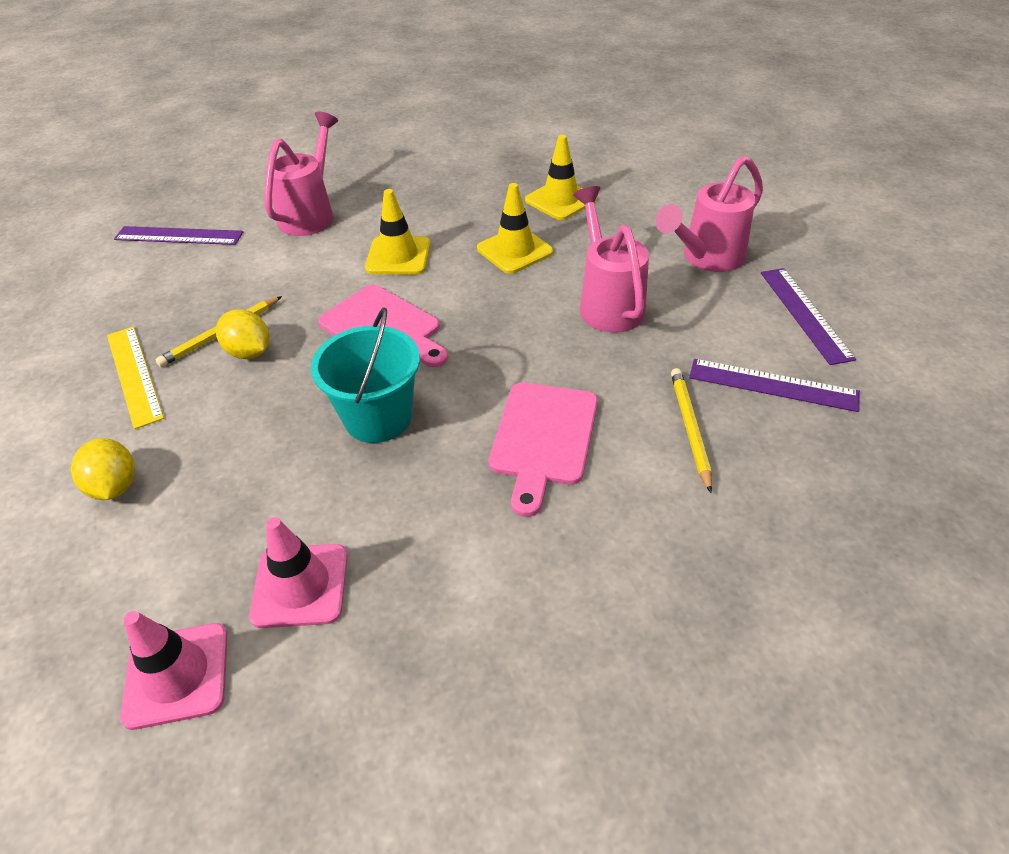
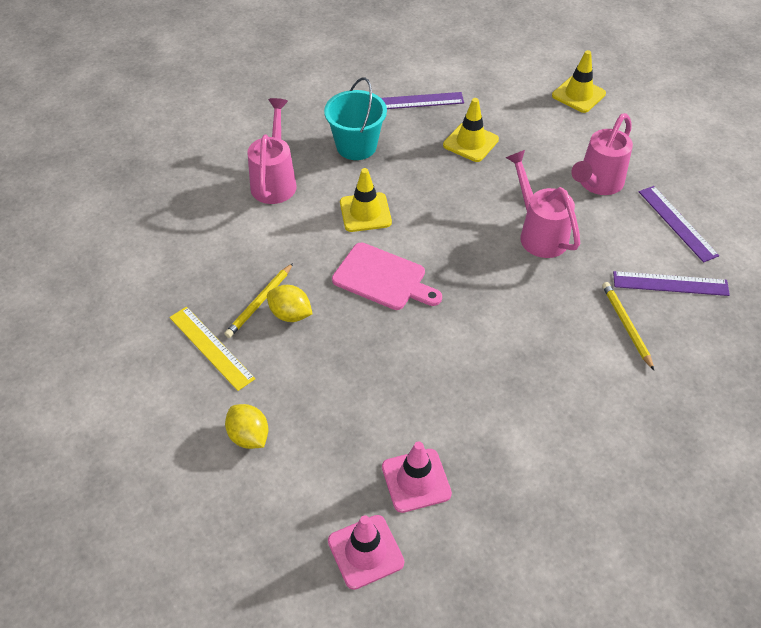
camera: 15 degrees left, 5 degrees up
(179, 236) = (174, 216): purple ruler -> purple ruler (416, 101)
(378, 417) = (412, 352): turquoise bucket -> turquoise bucket (356, 146)
(514, 250) = (453, 195): yellow traffic cone -> yellow traffic cone (578, 95)
(543, 438) = (533, 349): pink cutting board -> none

